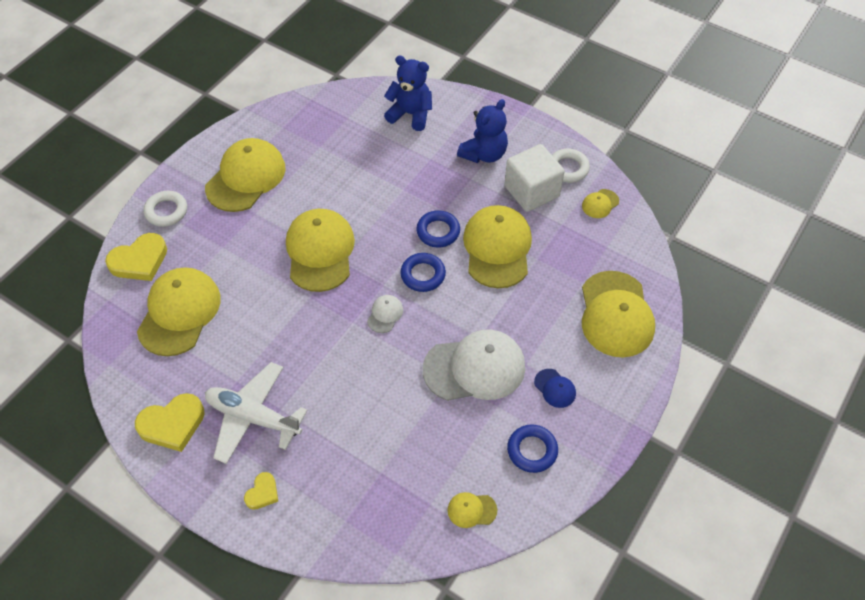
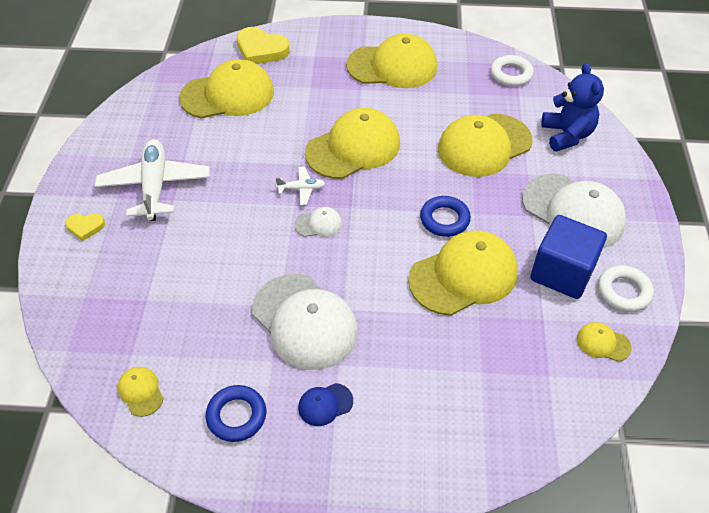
camera: 60 degrees right, 5 degrees down
(166, 211) = (320, 40): white ring -> white ring (511, 74)
(172, 424) = (121, 142): yellow heart -> none
(339, 309) = (301, 189): none -> white plane
(423, 275) = (384, 231): blue ring -> none
(484, 154) = (573, 212): blue teddy bear -> white cap
(531, 191) = (562, 273): white cube -> blue cube
(555, 388) = (325, 404): blue cap -> blue cap turned 45 degrees clockwise
(616, 314) = (462, 424): yellow cap -> yellow cap (484, 145)

